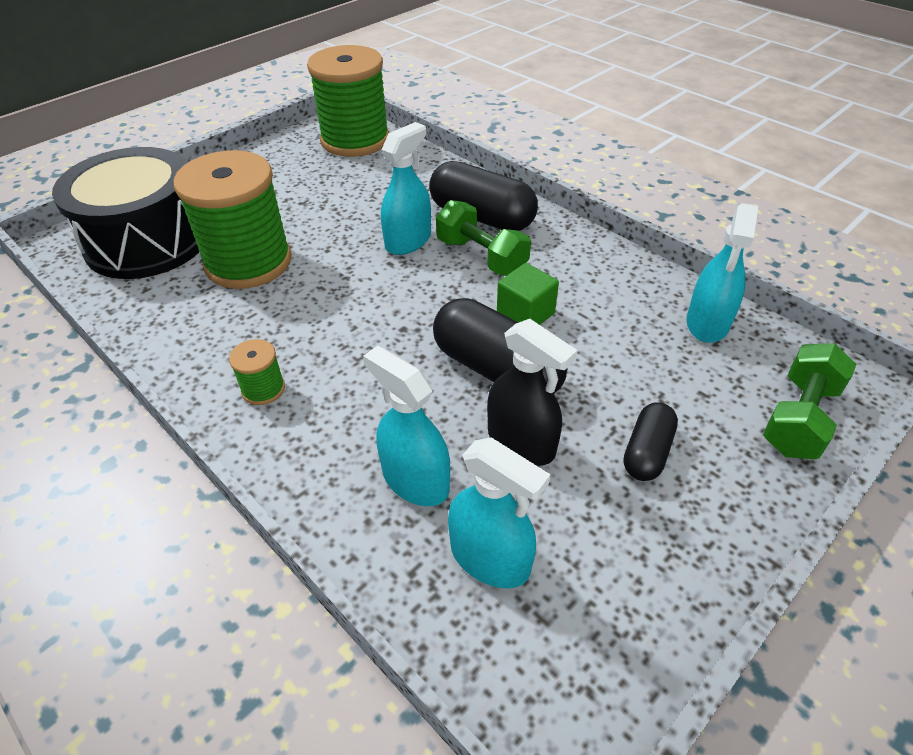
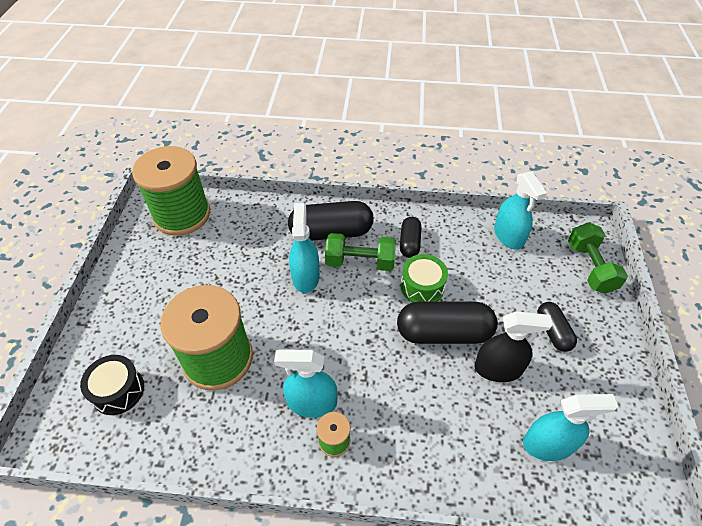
camera: 40 degrees left, 5 degrees up
(147, 241) = (118, 391): black drum -> black drum, size x0.48
(415, 480) = (474, 430): turquoise spray bottle -> turquoise spray bottle (311, 402)
(525, 314) = (422, 287): green cube -> green drum
(561, 267) = (409, 243): none -> black capsule

